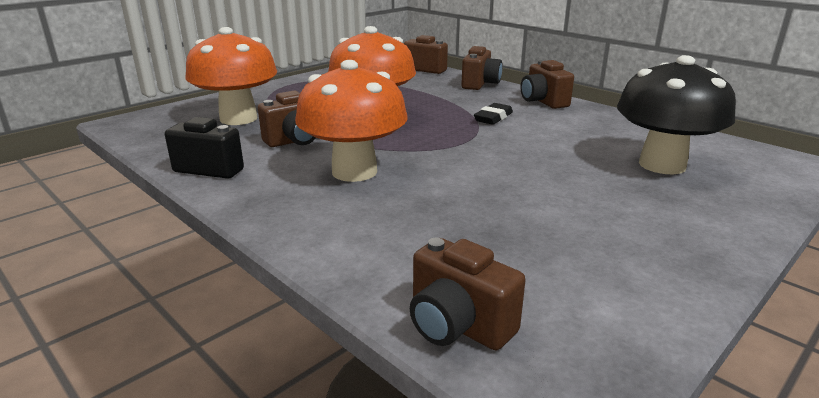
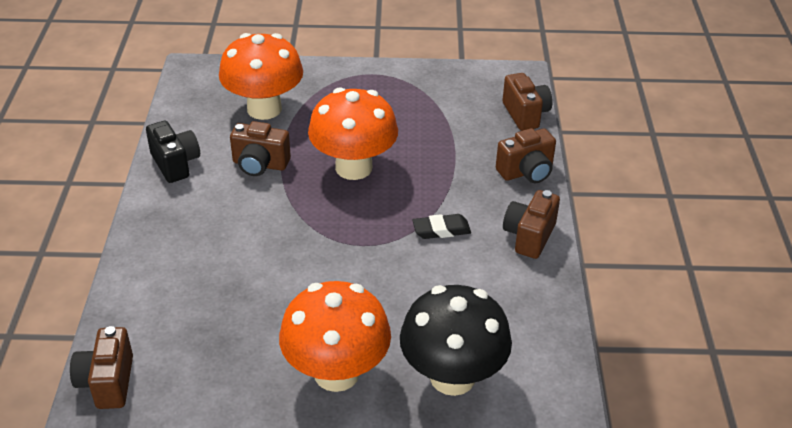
camera: 45 degrees right, 15 degrees up
(354, 171) = (243, 226): orange mushroom -> orange mushroom (336, 373)

